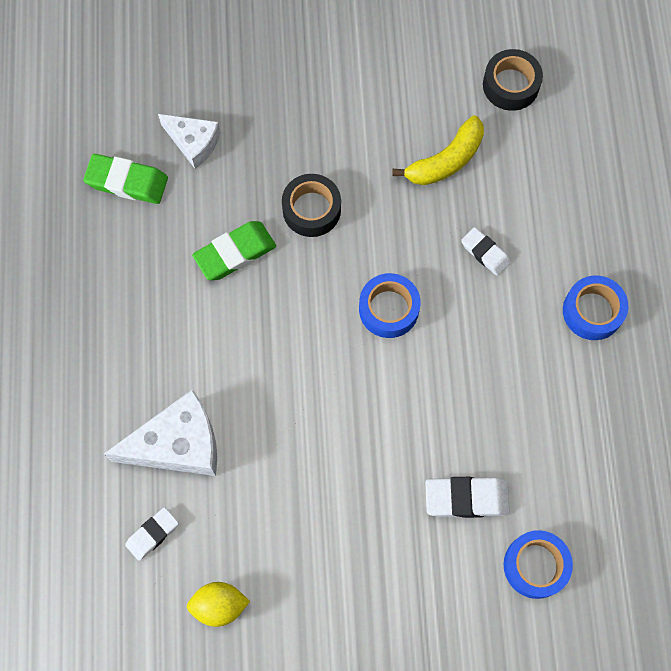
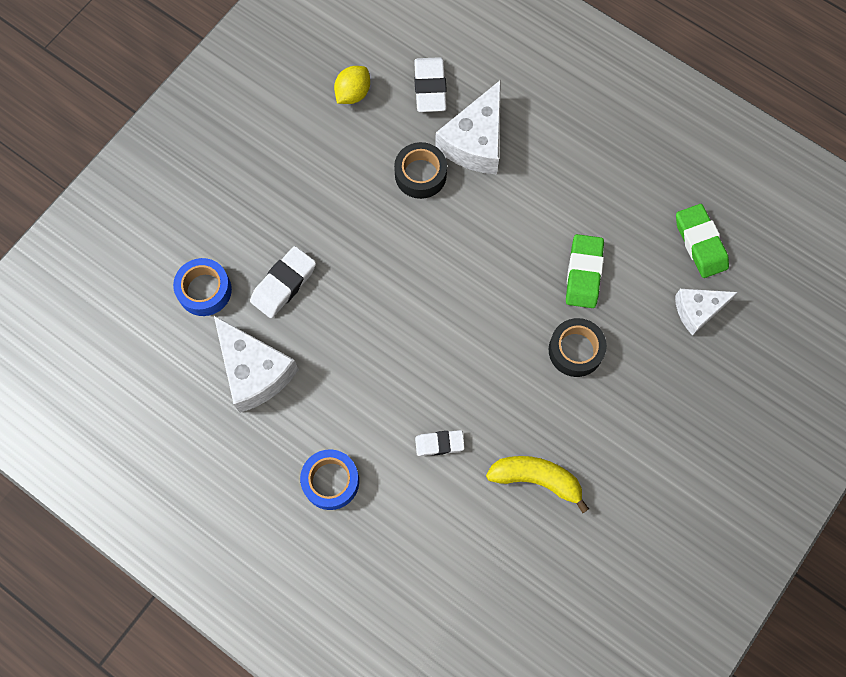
camera: 130 degrees right, 0 degrees up
(127, 182) = (700, 243): green eraser -> green eraser turned 75 degrees counterclockwise
(152, 534) = (430, 88): white eraser -> white eraser, size x1.56
(388, 309) = (455, 342): blue tape -> none
(445, 161) = (536, 479): yellow banana -> yellow banana turned 105 degrees clockwise
(510, 85) = (561, 587): black tape -> black tape (420, 174)
(564, 453) = (254, 371): none -> white cheese

